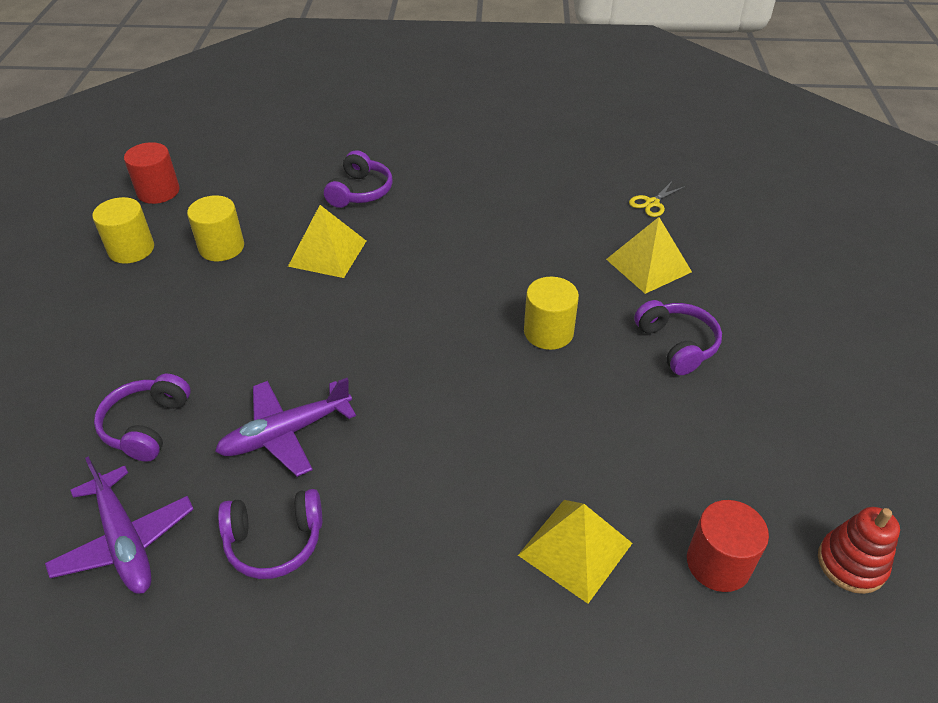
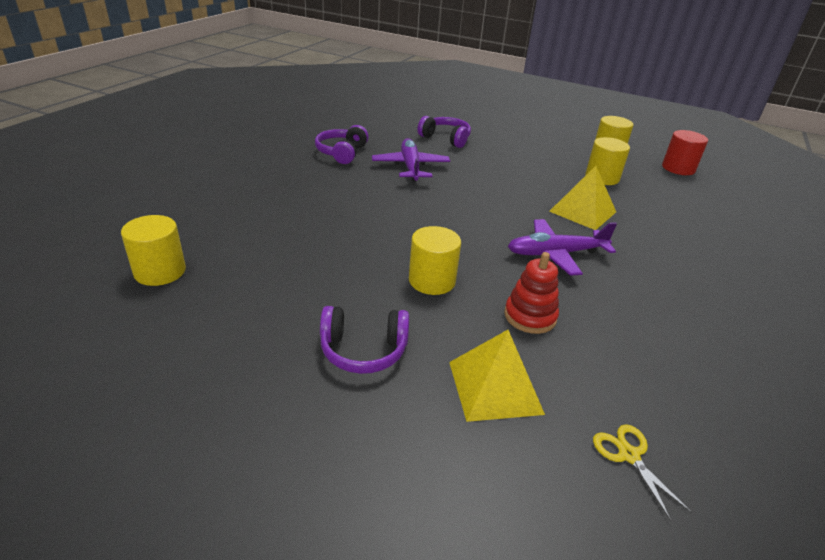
camera: 110 degrees right, 10 degrees down
(125, 540) = (377, 127): purple plane -> purple plane (556, 254)
(360, 192) = (673, 243): purple headphones -> none
(575, 549) = (238, 225): yellow pyramid -> none
(718, 563) = (160, 271): red cylinder -> yellow cylinder
(851, 563) = (73, 333): red stacking toy -> red stacking toy (530, 316)

